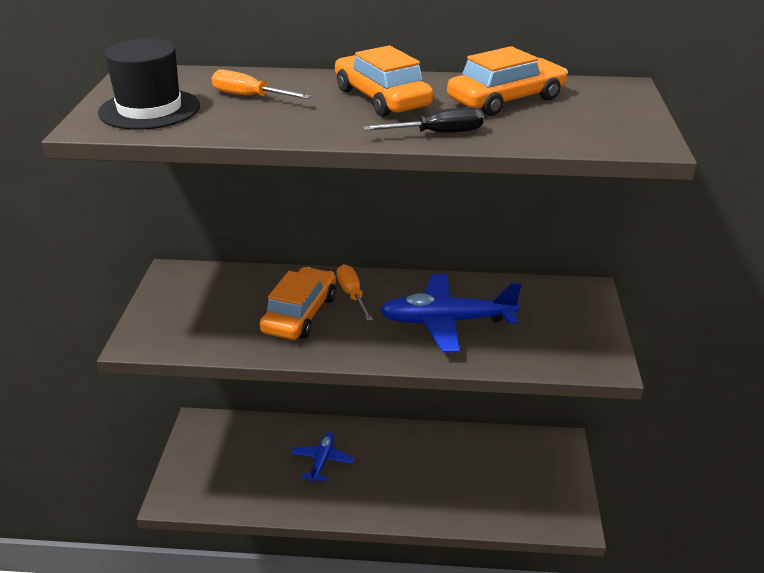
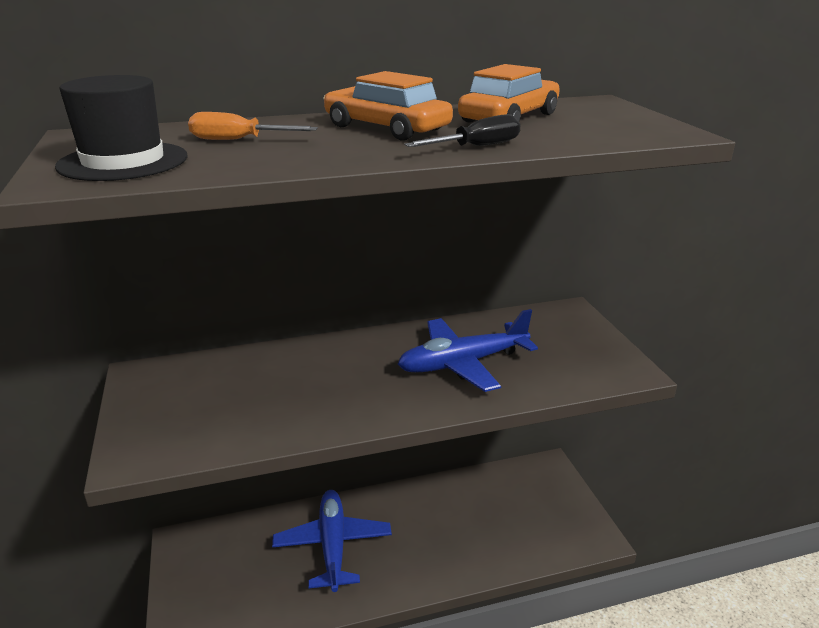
camera: 20 degrees left, 5 degrees down
(300, 314) = (309, 387): orange car -> none
(322, 461) = (333, 545): blue plane -> blue plane, size x1.73
(352, 295) = (353, 357): orange screwdriver -> none

